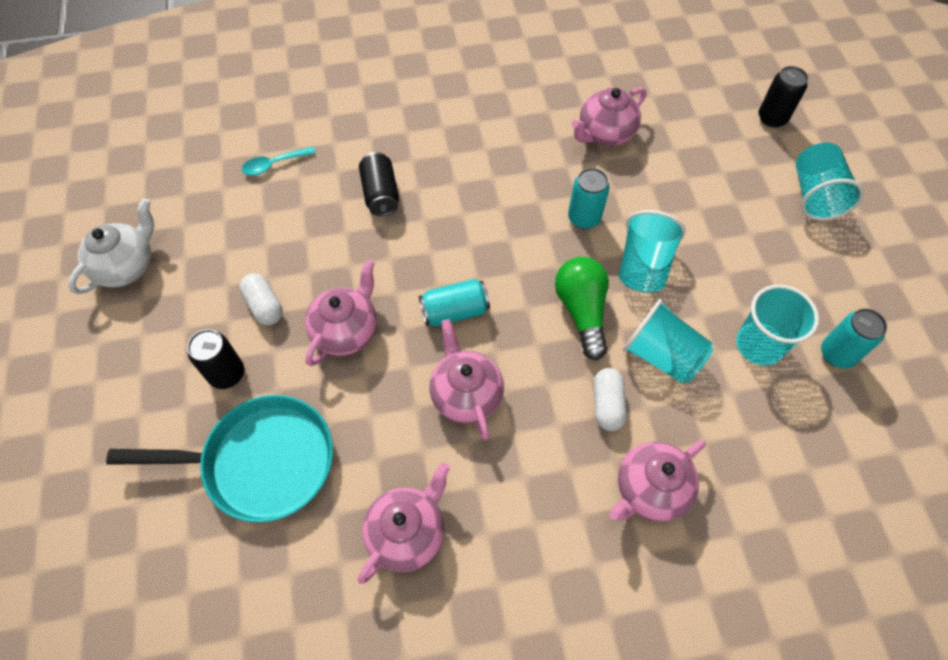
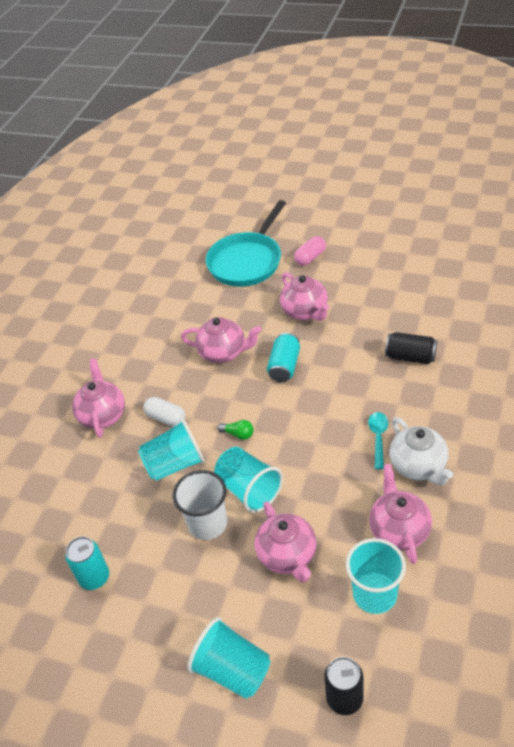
camera: 125 degrees right, 15 degrees down
(127, 266) = (415, 229): white teapot -> white teapot (418, 466)
(227, 374) = (310, 258): black can -> pink capsule
(264, 306) = (348, 280): white capsule -> none
(274, 164) = (470, 307): turquoise spoon -> turquoise spoon (378, 437)
(407, 532) = (167, 305): pink teapot -> pink teapot (288, 556)
(582, 311) = (238, 434): green light bulb -> green light bulb, size x0.48
(584, 218) = (316, 471): turquoise can -> none
(706, 284) = (207, 523): none -> white cup
(759, 345) = (138, 529): turquoise cup -> turquoise cup (374, 594)

